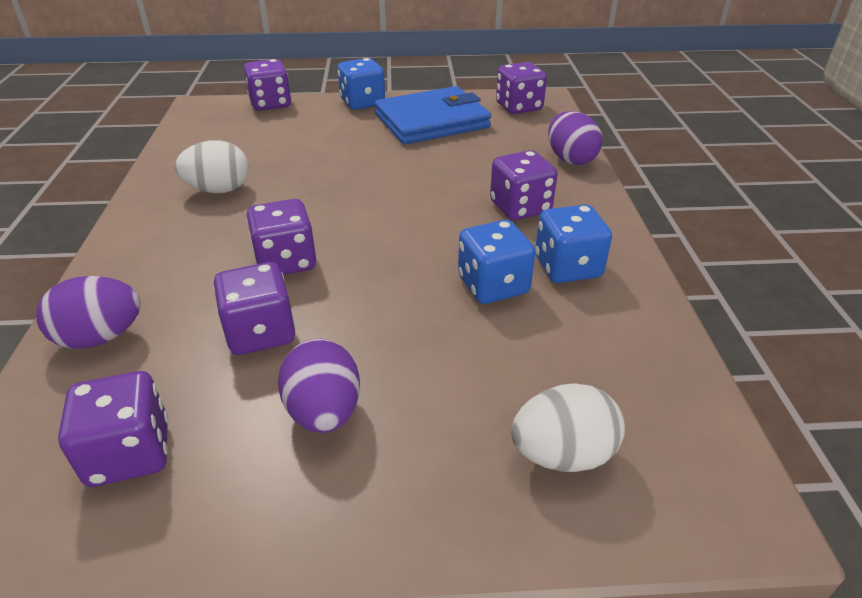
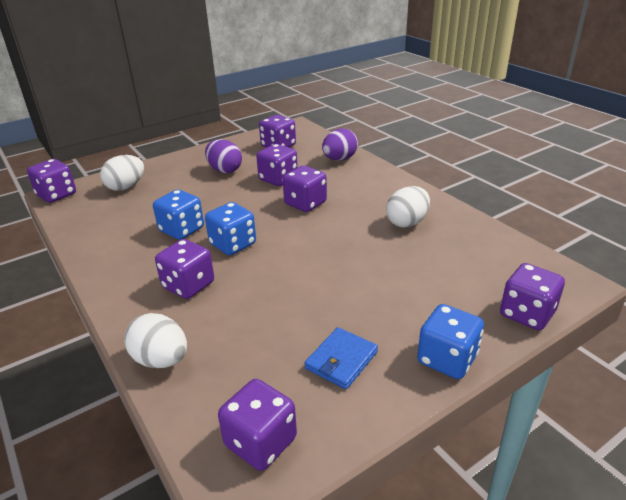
camera: 150 degrees right, 5 degrees down
(431, 121) = (341, 360): blue wallet -> blue wallet, size x0.52
(567, 267) = (139, 254): blue dice -> blue dice (233, 244)
(570, 159) = (161, 360): purple egg -> white egg
(740, 505) = (57, 195): none -> purple dice

